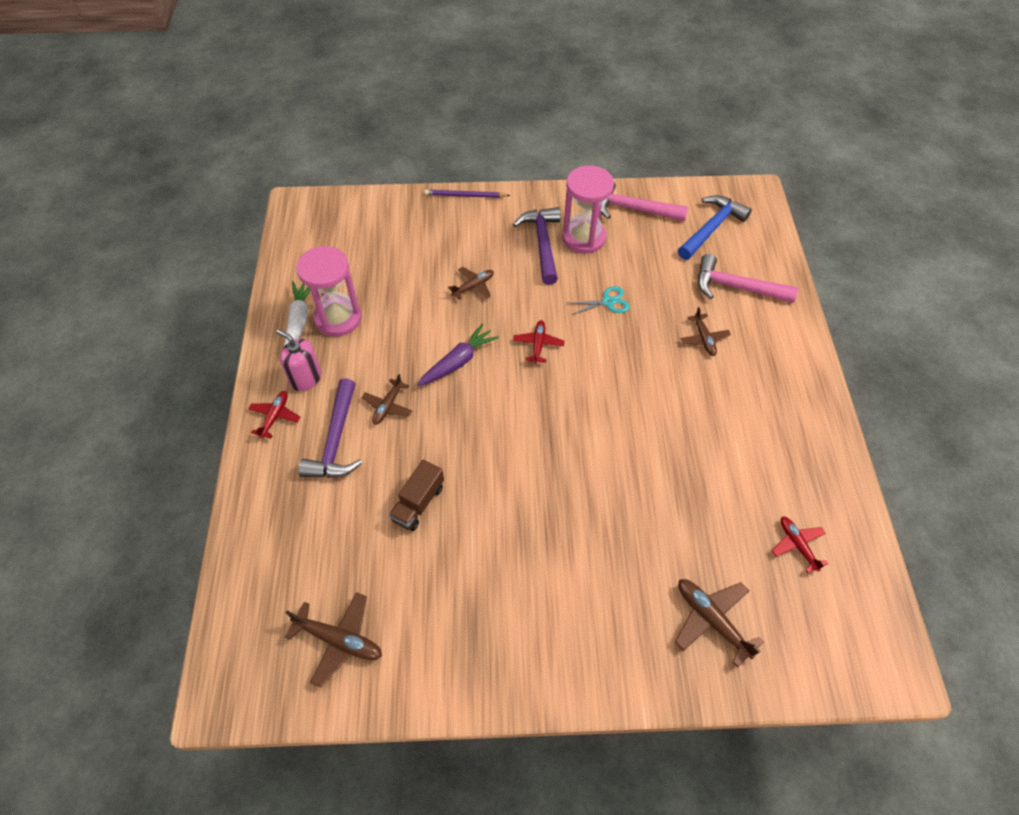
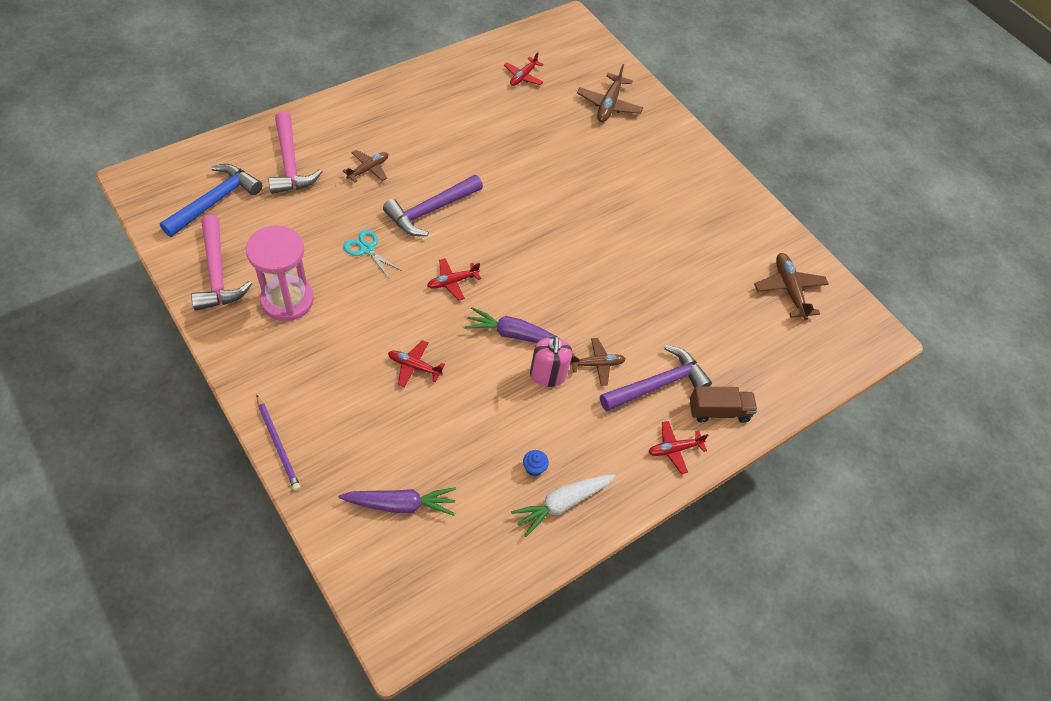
camera: 130 degrees left, 0 degrees up
(306, 378) = (619, 450): pink soap dispenser -> pink soap dispenser (547, 375)
(338, 318) = (534, 468): pink hourglass -> blue cupcake
(374, 237) = (400, 504): none -> purple carrot
(418, 503) = (662, 295): brown truck -> brown truck (718, 411)
(473, 286) = (414, 366): brown plane -> red plane
(542, 244) = (317, 332): purple hammer -> purple hammer (431, 210)
(711, 228) = (215, 201): blue hammer -> blue hammer turned 120 degrees clockwise

